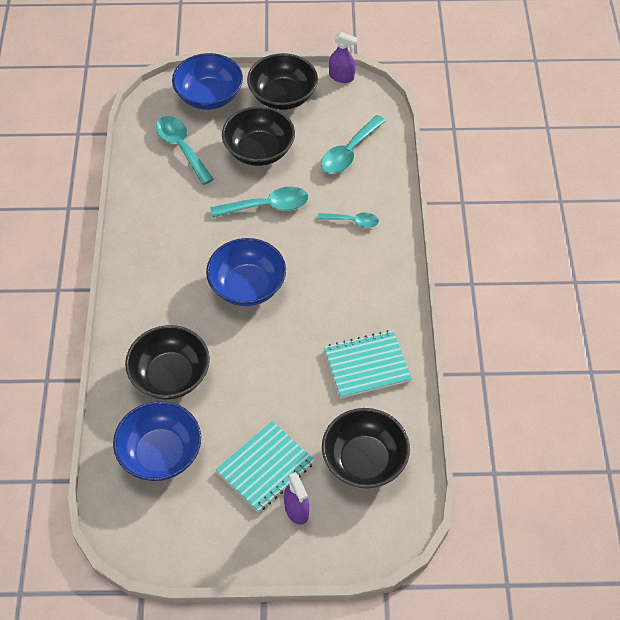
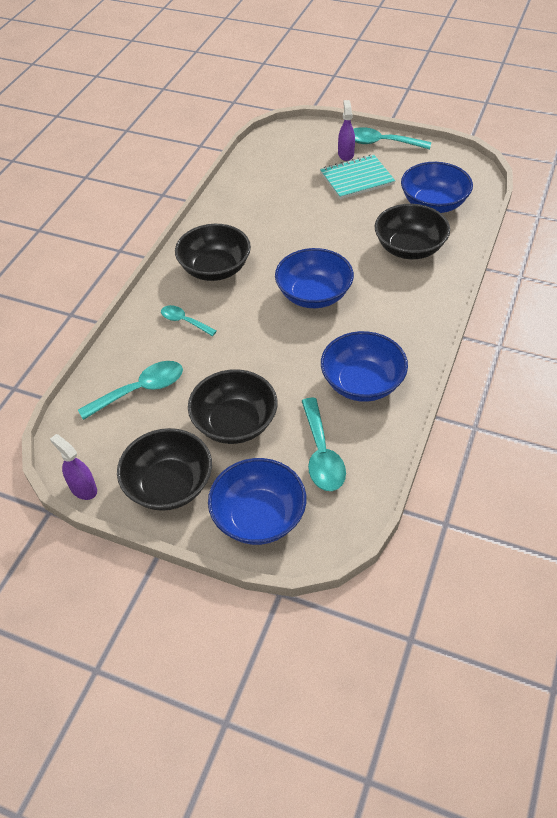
camera: 155 degrees left, 5 degrees down
(170, 212) = (362, 383): none -> blue bowl
(267, 206) = (258, 359): turquoise spoon -> turquoise spoon (381, 143)
(364, 460) = (283, 166): black bowl -> black bowl (215, 268)
(367, 365) = (246, 215): turquoise notebook -> none

